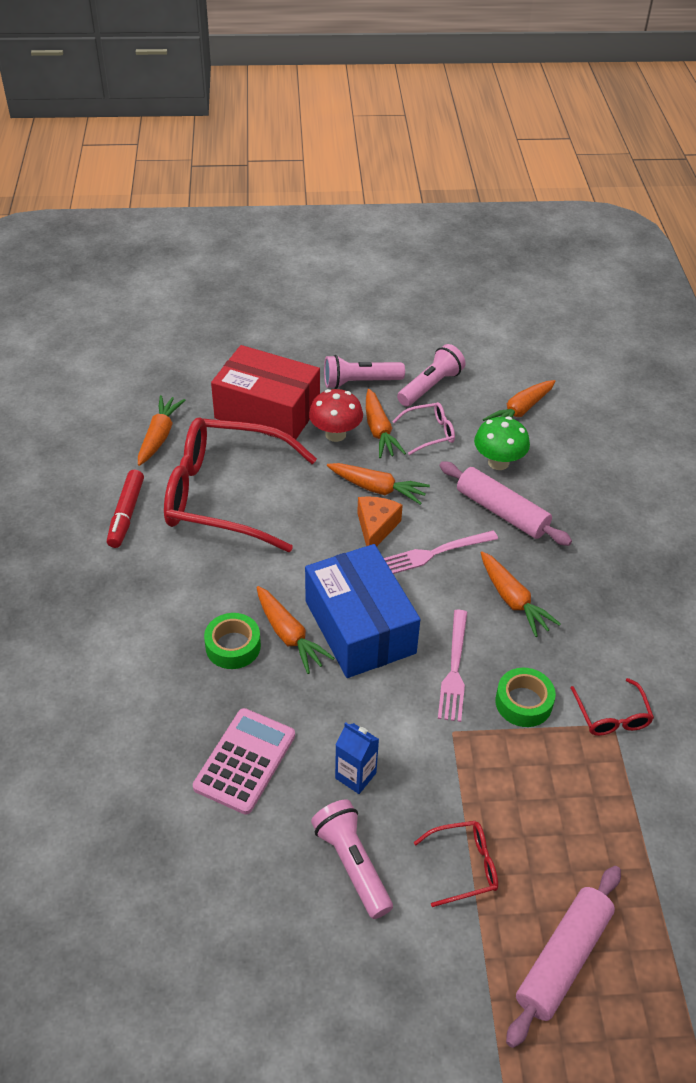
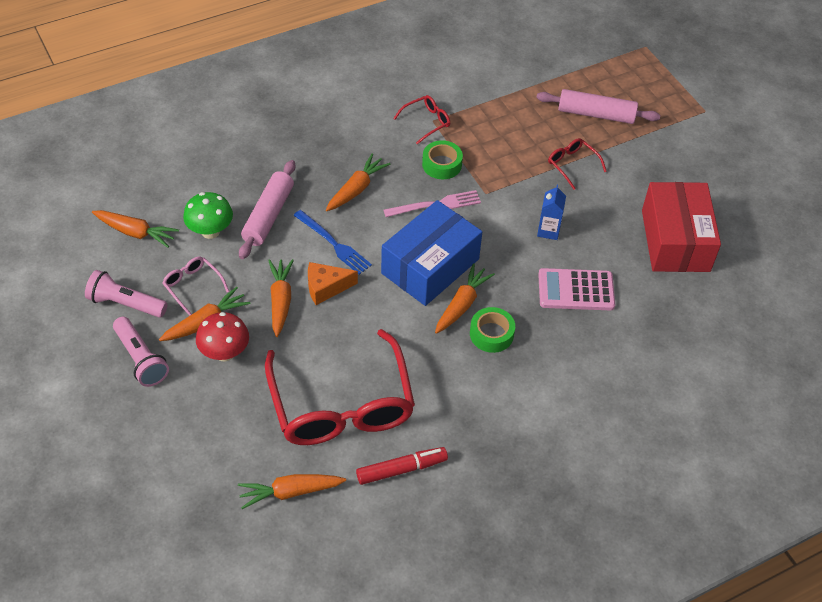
camera: 115 degrees left, 5 degrees up
(267, 411) = (215, 417): red box -> red box (675, 240)
(352, 864) = (605, 214): pink flashlight -> none
(435, 553) = (333, 244): pink fork -> blue fork

